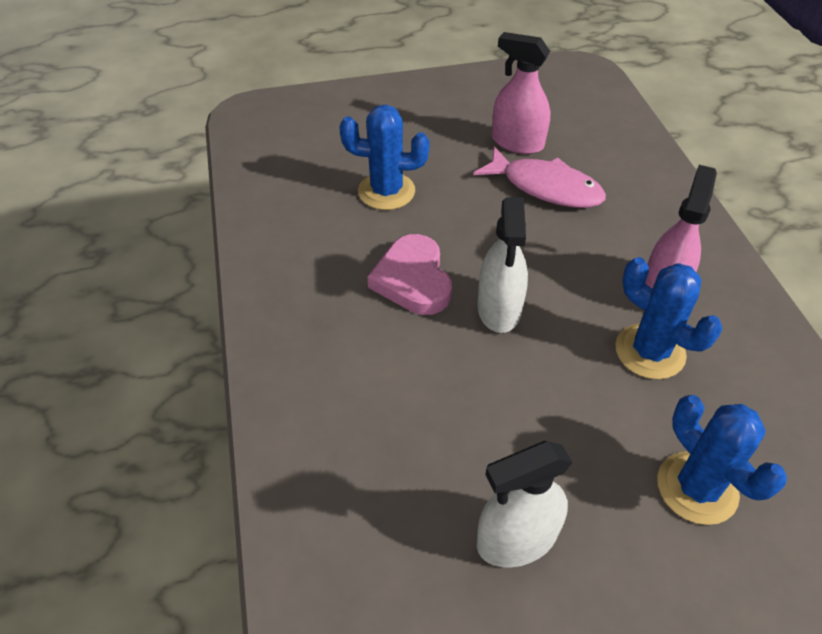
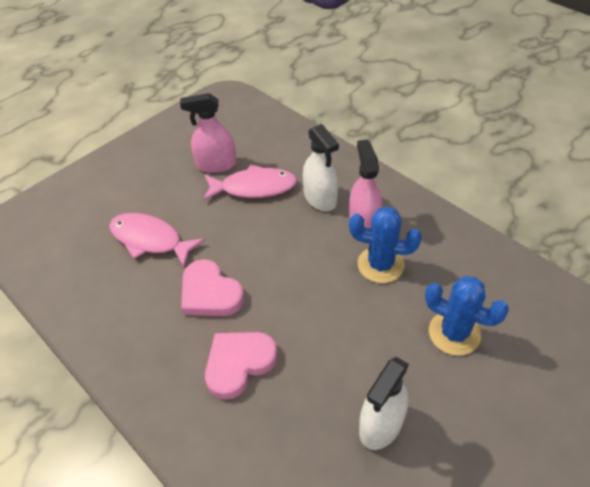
camera: 30 degrees left, 0 degrees up
(386, 191) = (150, 240): blue cactus -> pink fish
(393, 372) = (239, 364): none -> pink heart
(499, 309) = (277, 284): white spray bottle -> white spray bottle (320, 198)

